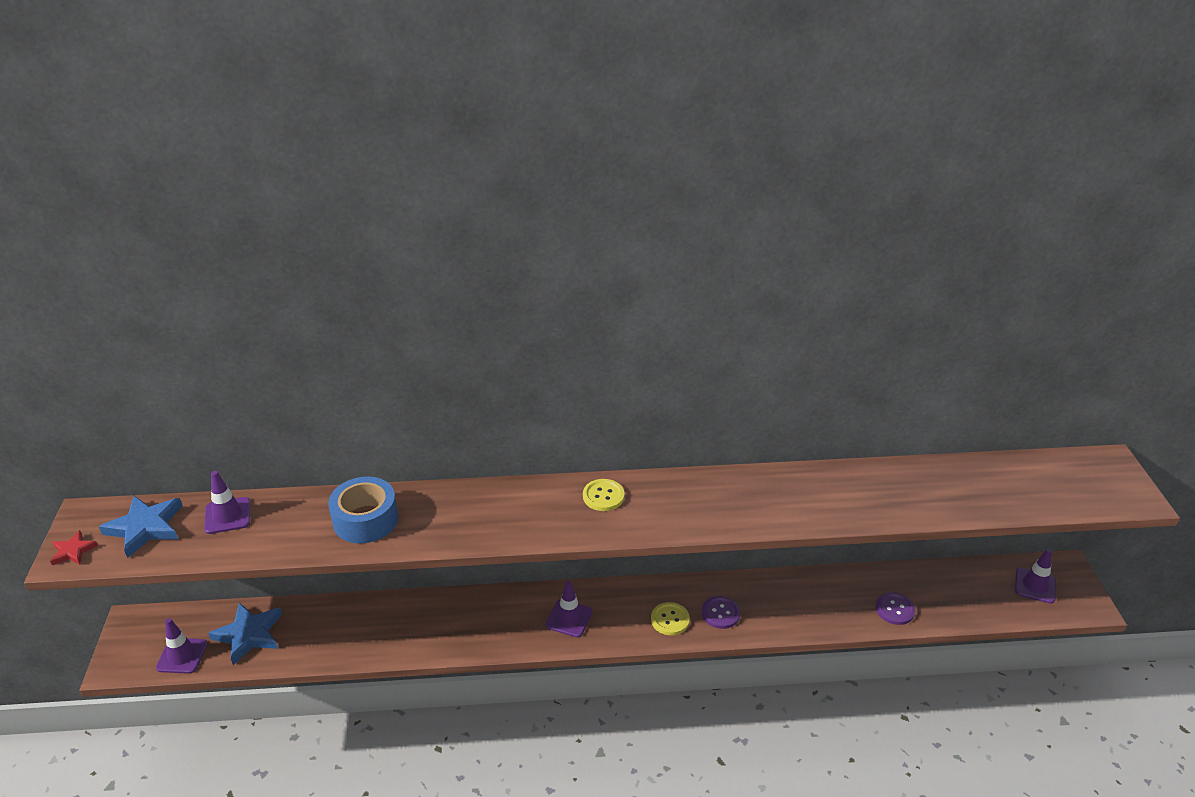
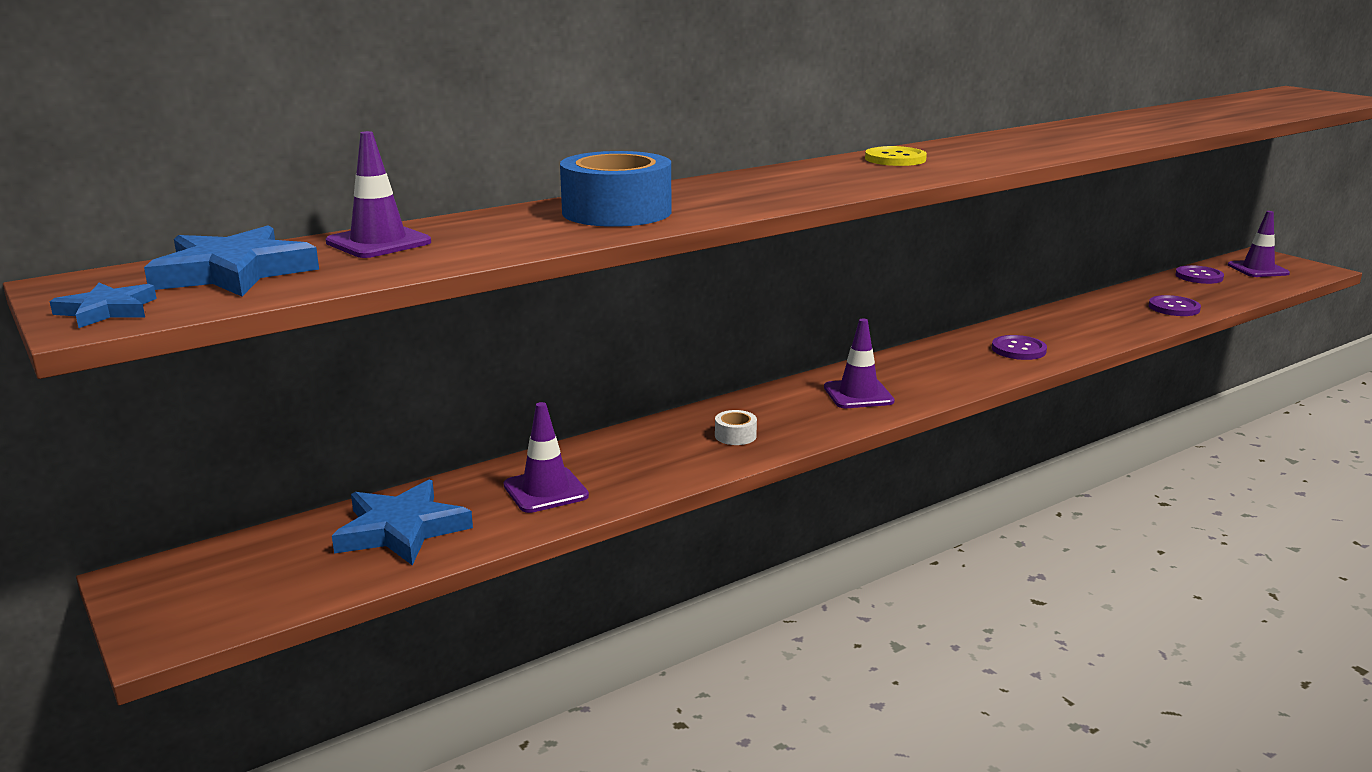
camera: 30 degrees left, 15 degrees down
(73, 551) = (107, 311): red star -> blue star
(182, 656) = (299, 584): purple traffic cone -> purple traffic cone (545, 491)
(464, 628) = (735, 436): none -> white tape
(670, 620) = (973, 367): yellow button -> none
(970, 576) = (1199, 276): none -> purple button

